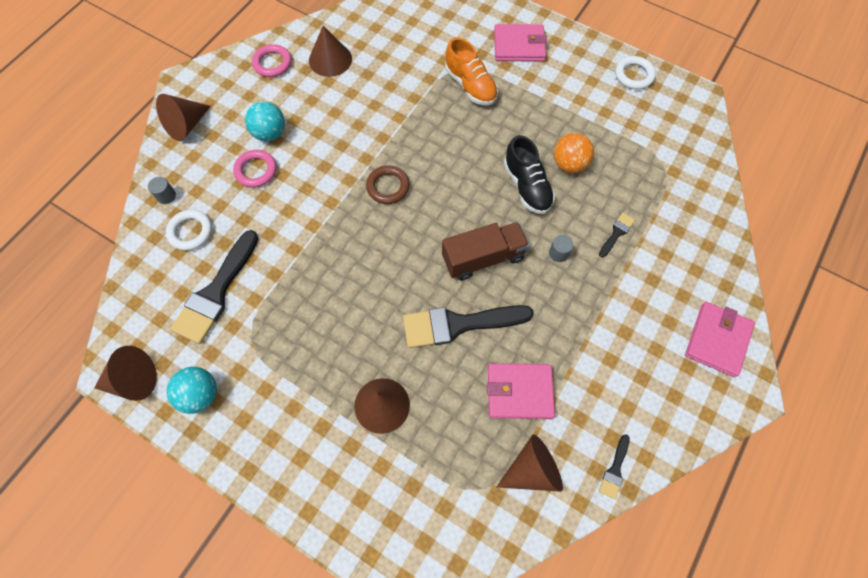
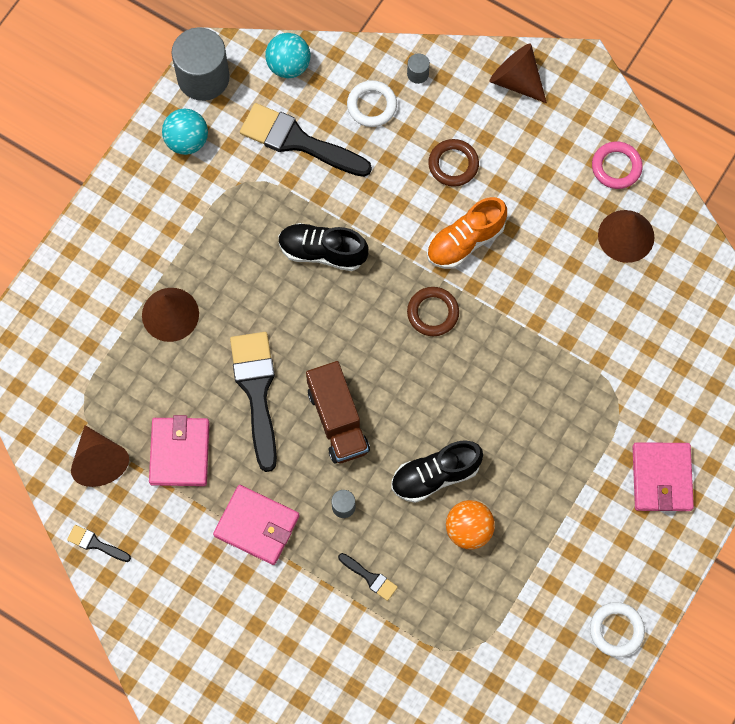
camera: 90 degrees right, 5 degrees up
(133, 380) = (203, 77): brown cone -> grey cylinder
(256, 170) = (453, 164): pink ring -> brown ring
(270, 133) = (507, 174): turquoise ball -> turquoise ball (288, 65)
(327, 271) = (322, 252): none -> black shoe
(470, 86) = (589, 412): orange shoe -> orange shoe (465, 241)
(717, 340) = (232, 676): pink wallet -> pink wallet (256, 526)

